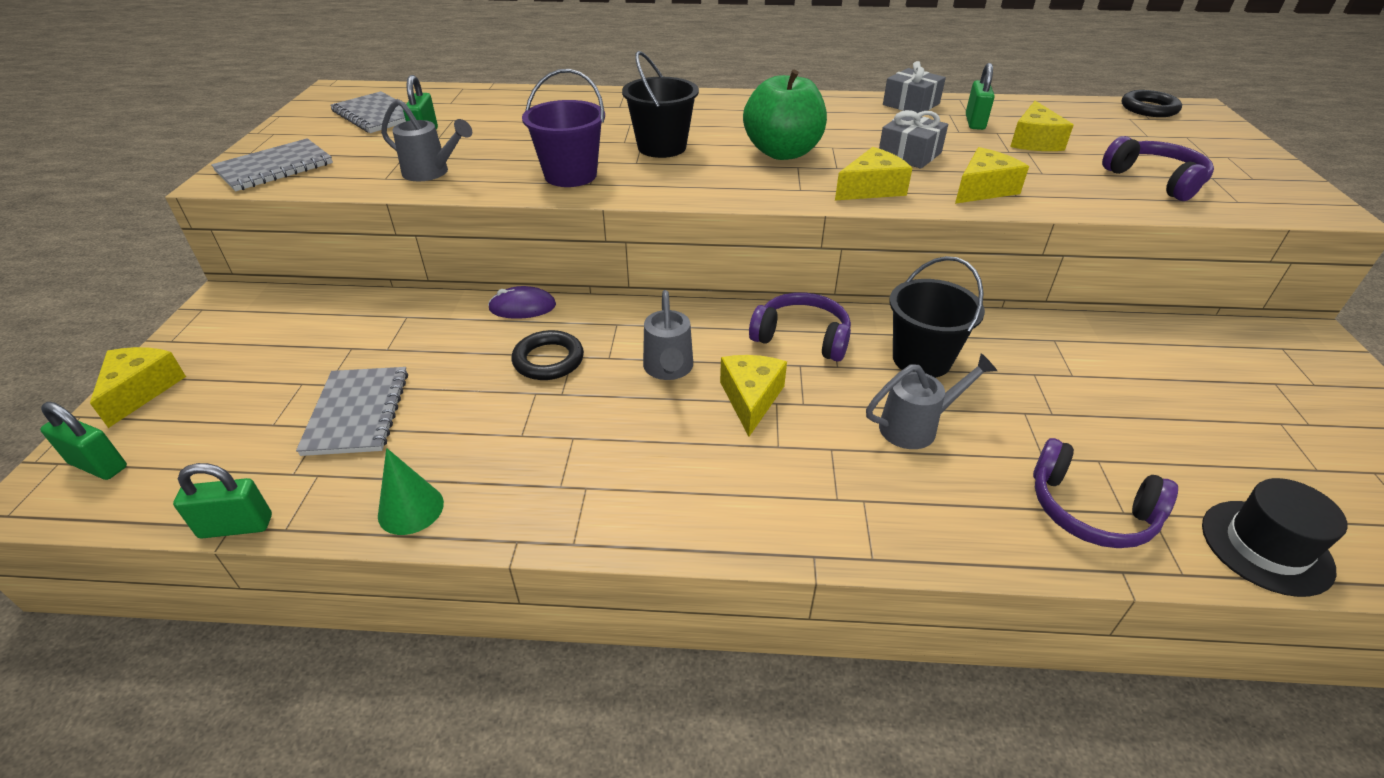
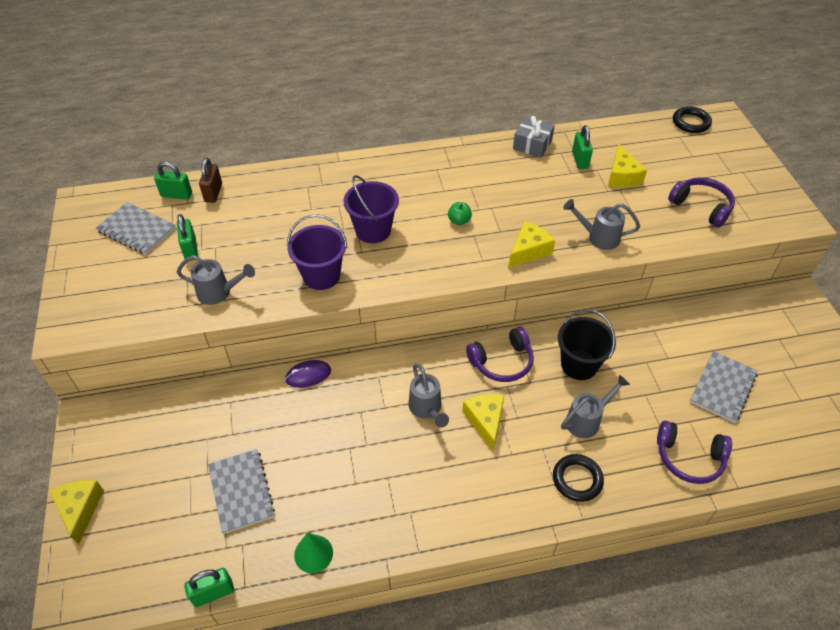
camera: 15 degrees left, 10 degrees up
(98, 465) = (93, 574): green padlock -> green padlock (176, 195)
(275, 168) = (95, 310): grey notebook -> grey notebook (723, 388)
(485, 99) = (213, 193): none -> brown padlock
(548, 360) = (346, 418): black ring -> black ring (577, 479)
(662, 147) = (373, 230): black bucket -> purple bucket
(782, 152) = (459, 221): green apple -> green apple, size x0.41
(802, 337) = (502, 362): purple headphones -> purple headphones turned 150 degrees clockwise
(909, 154) = (544, 207): grey gift -> none
(983, 189) = (598, 237): yellow cheese -> grey watering can
(1266, 547) = (777, 460): black hat -> none

